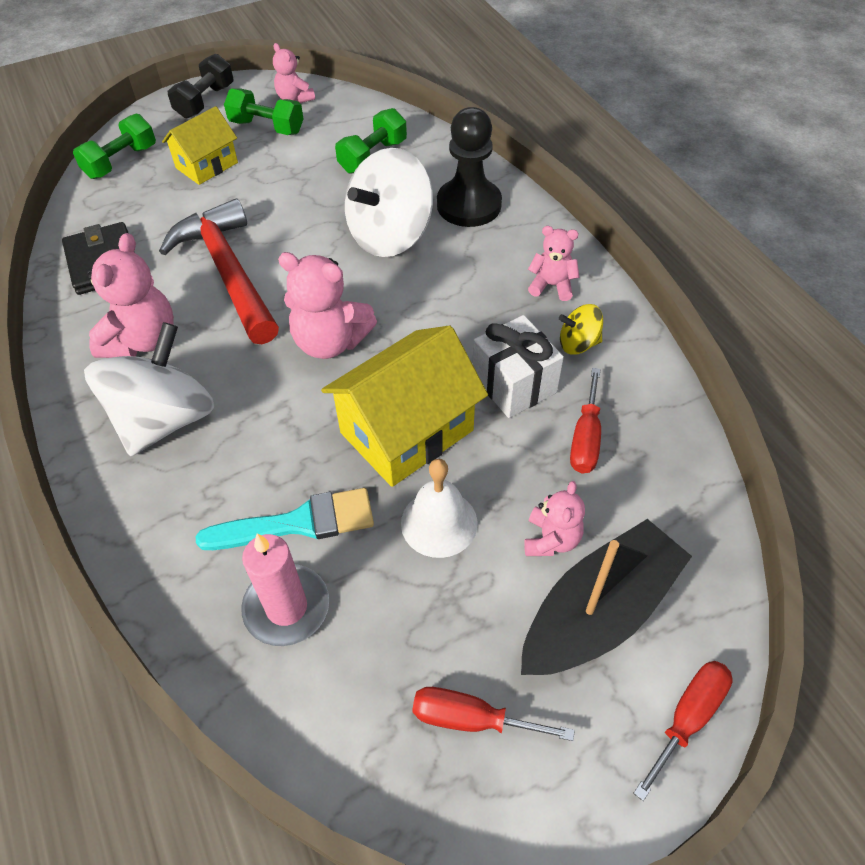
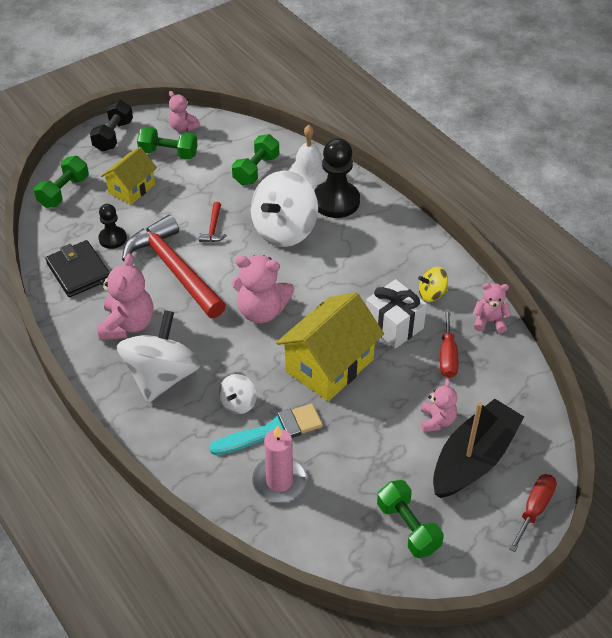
camera: 10 degrees left, 5 degrees down
(161, 225) = (112, 238): none -> black pawn
(260, 473) = (238, 403): none -> white spinning top
(296, 224) = (213, 228): none -> red hammer
(439, 523) = (363, 419): white bell -> white bell (308, 172)
(471, 719) = (408, 527): red screwdriver -> green dumbbell
(552, 285) = (406, 255): pink teddy bear -> pink teddy bear (489, 321)

